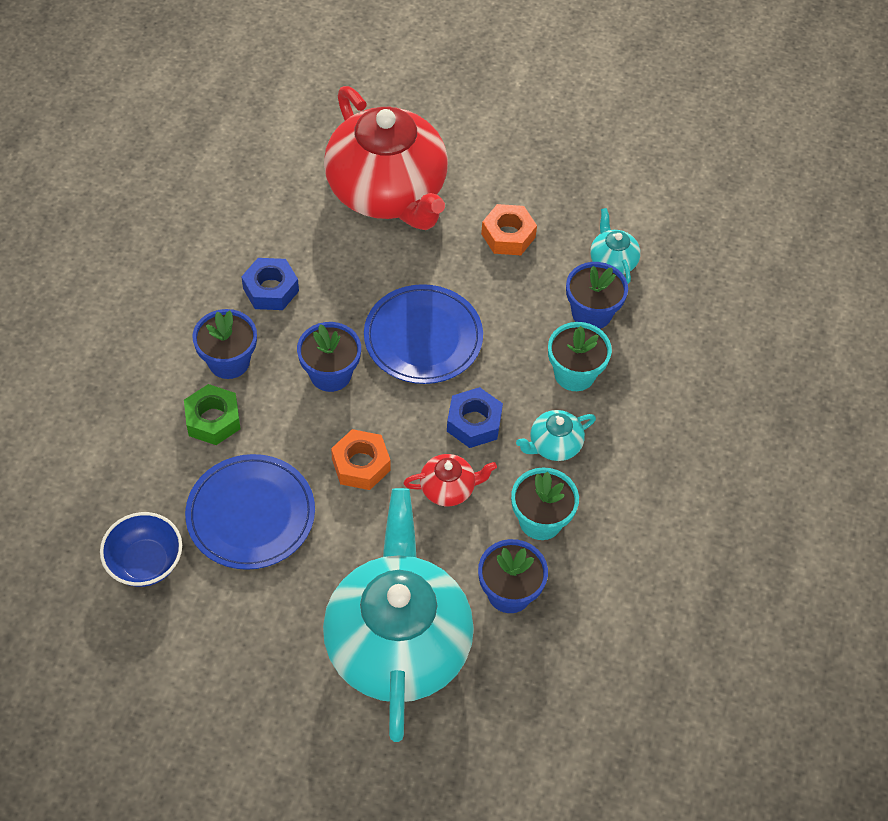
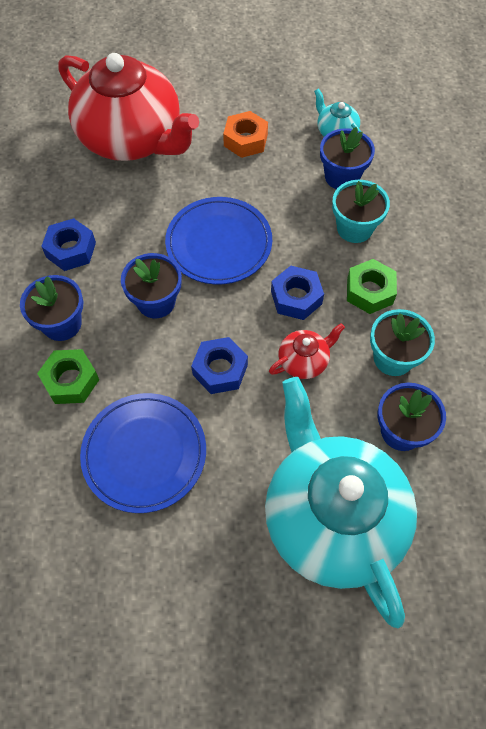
camera: 20 degrees left, 5 degrees up
(145, 562) = (66, 540): blue bowl -> none
(361, 465) = (220, 370): orange nut -> blue nut
(554, 445) = (369, 291): turquoise teapot -> green nut

